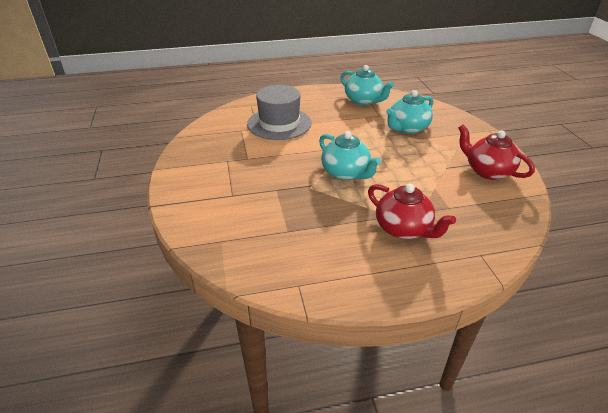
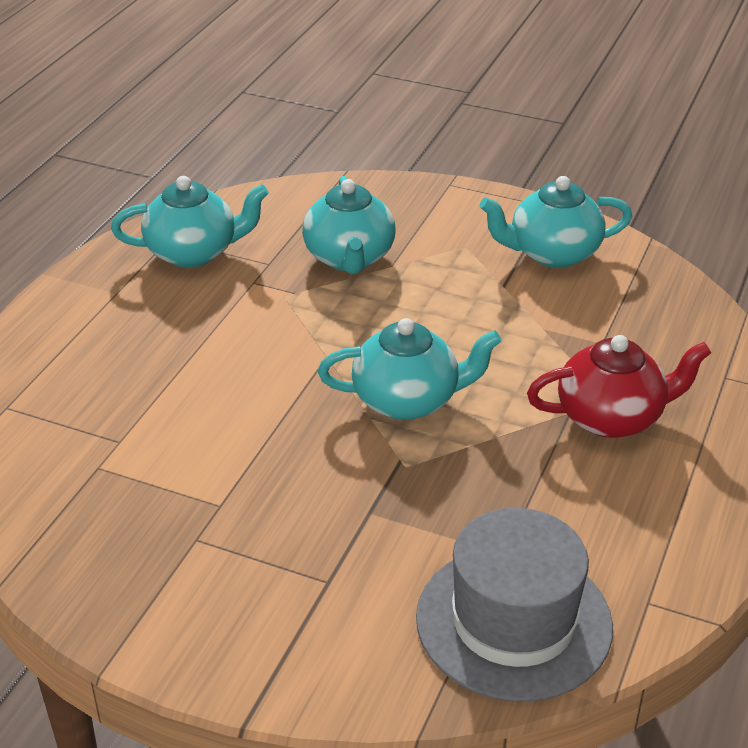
camera: 55 degrees left, 0 degrees up
(279, 123) = (140, 401): grey hat -> grey hat (513, 621)
(487, 171) = (552, 253): red teapot -> turquoise teapot

